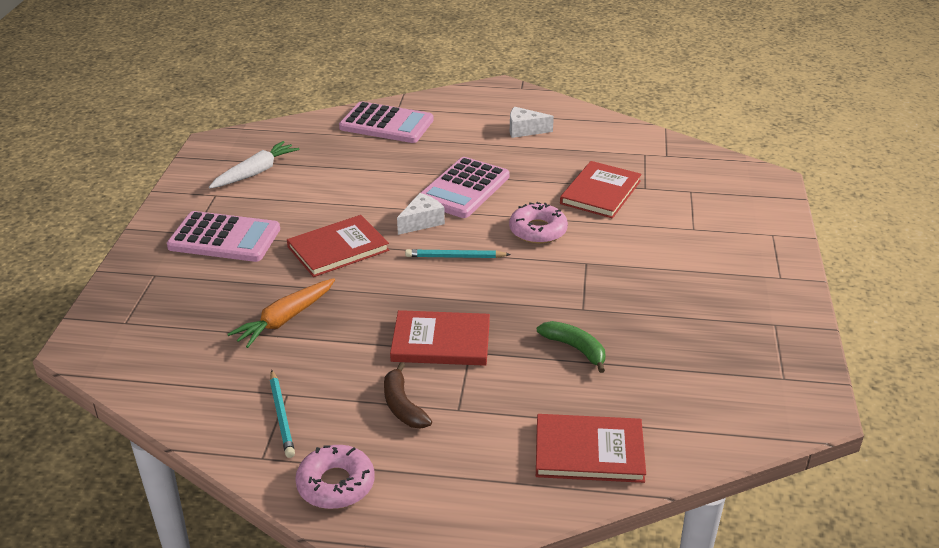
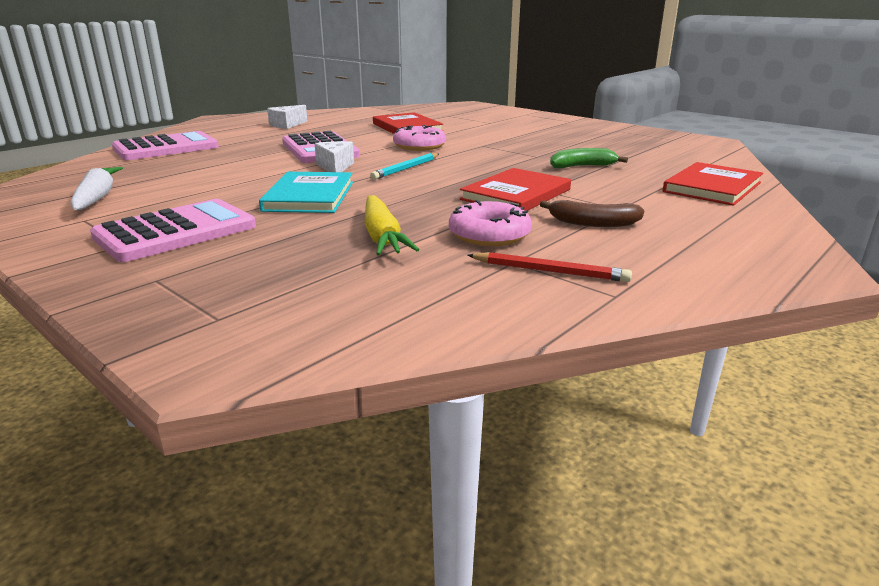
camera: 55 degrees left, 10 degrees down
(281, 416) = (550, 271): turquoise pencil -> red pencil
(285, 319) = (382, 236): orange carrot -> yellow carrot
(336, 484) = (692, 271): pink donut -> pink donut (489, 234)
(338, 249) = (309, 196): red book -> turquoise book

